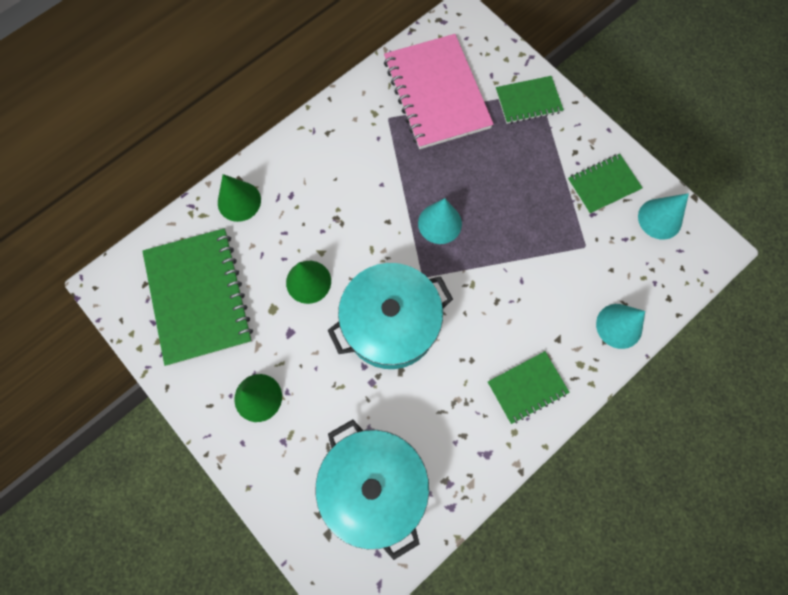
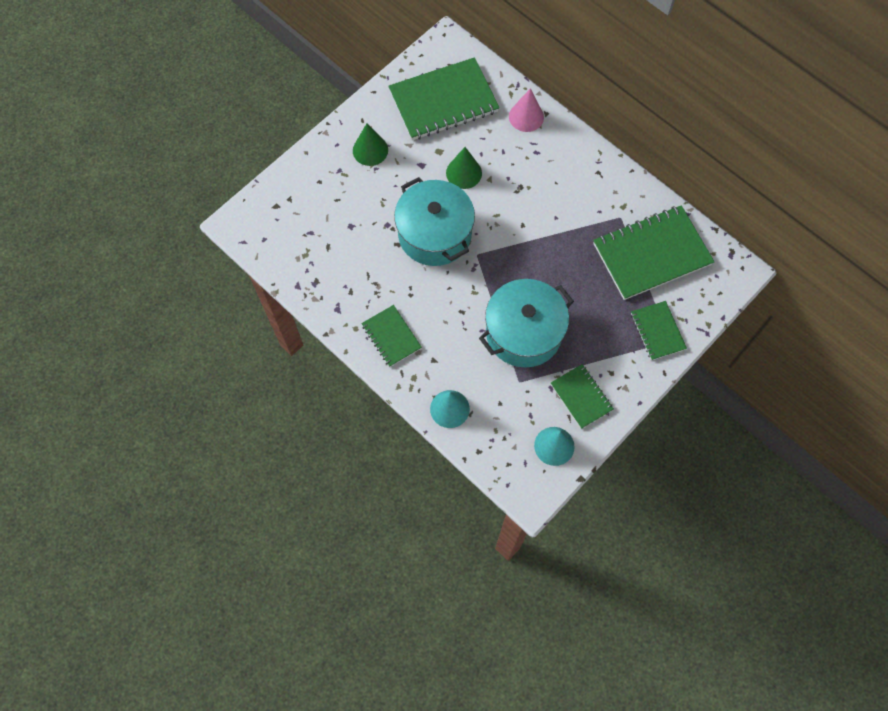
camera: 85 degrees right, 5 degrees down
(239, 201) = (526, 116): green cone -> pink cone
(374, 485) = (311, 232): turquoise pot -> turquoise pot (523, 332)
(436, 94) = (651, 254): pink notebook -> green notebook
(440, 223) = (526, 264): turquoise cone -> none

